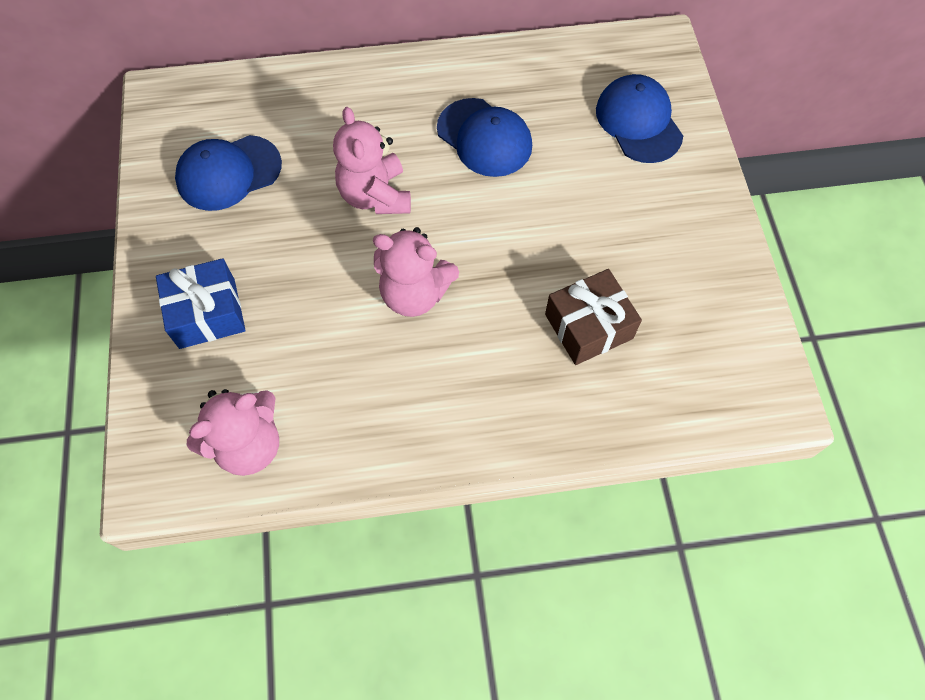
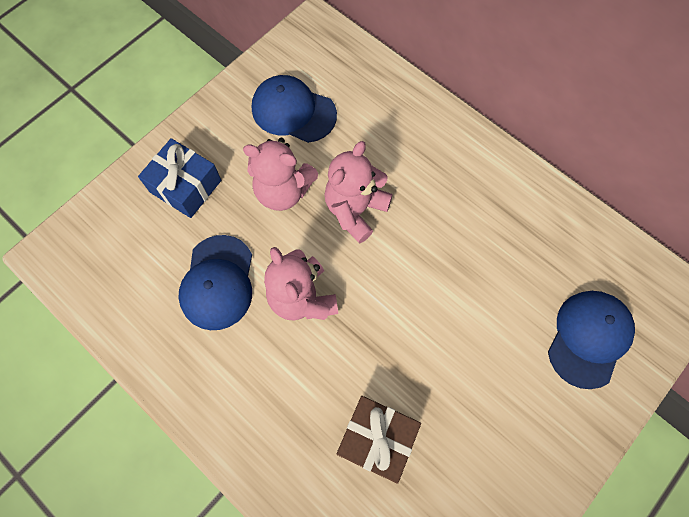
camera: 50 degrees right, 5 degrees up
(248, 445) = (116, 287): pink teddy bear -> pink teddy bear (283, 191)
(484, 138) = (467, 241): blue cap -> blue cap (218, 282)

